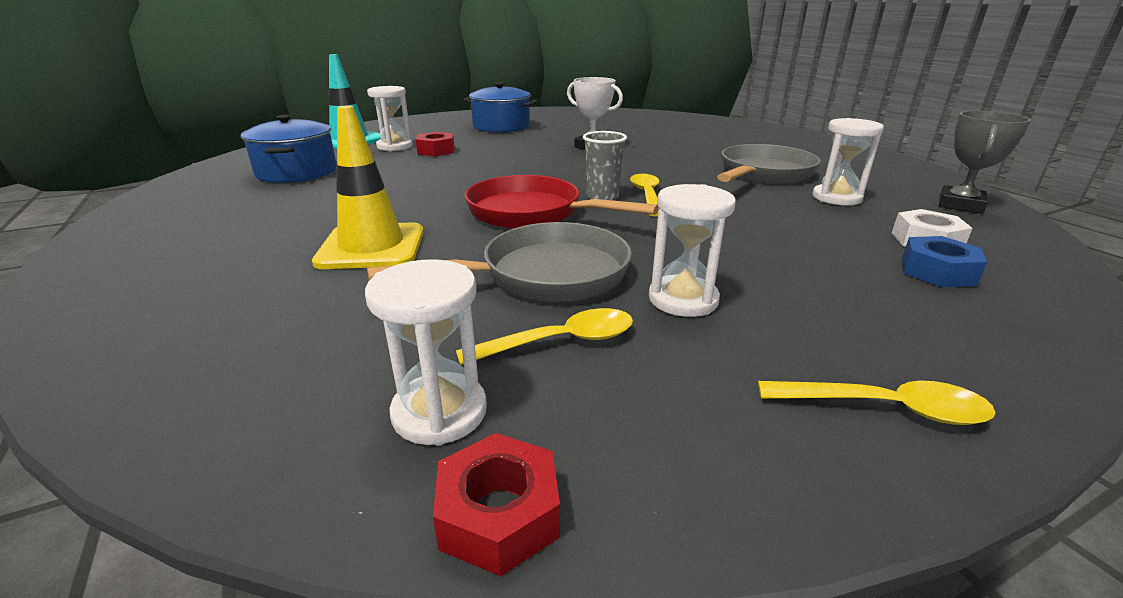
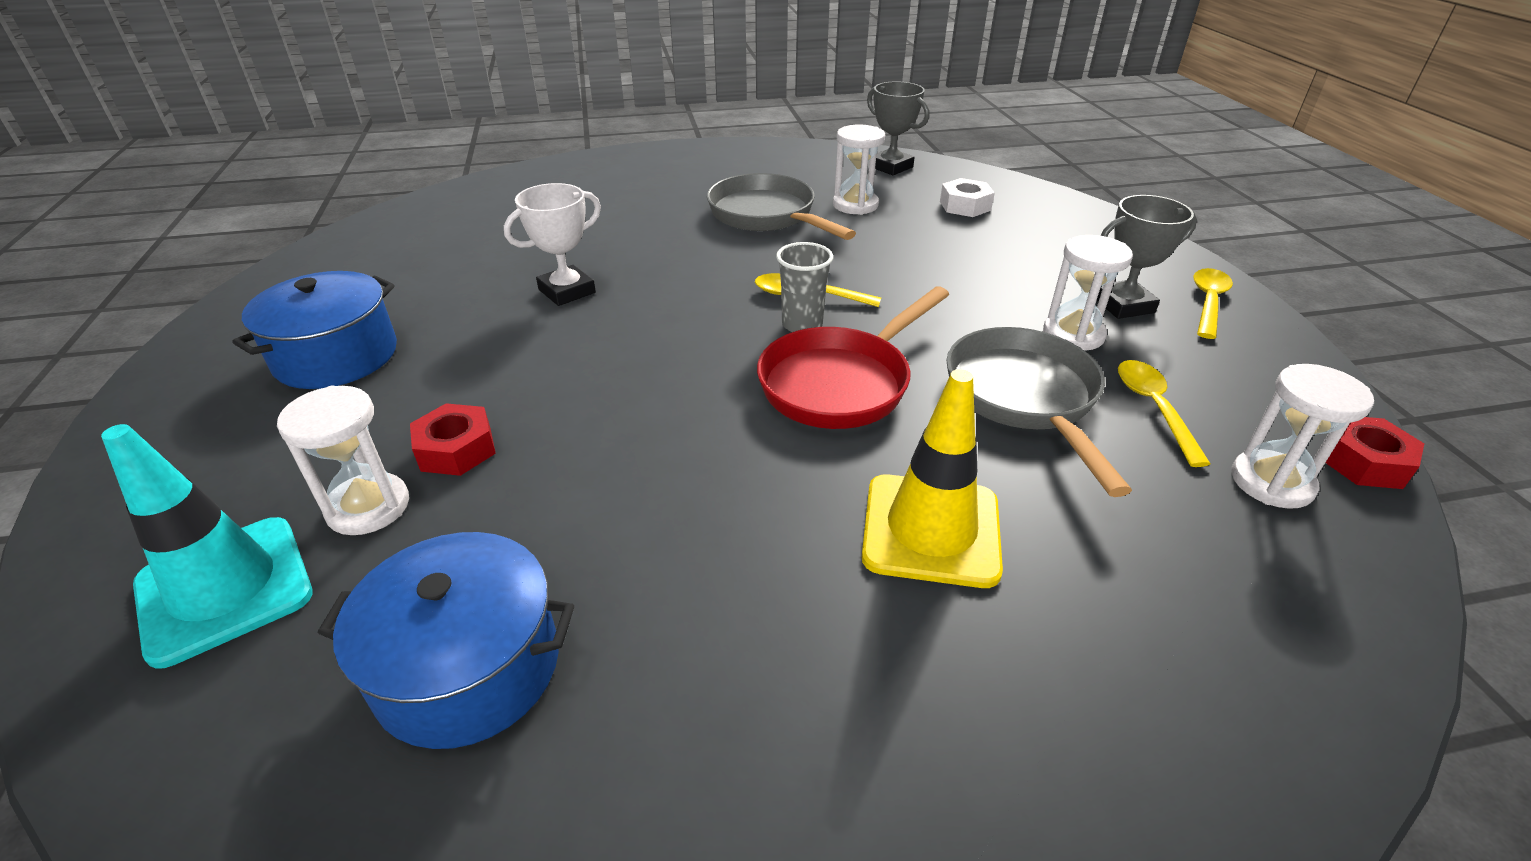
camera: 75 degrees left, 10 degrees up
(789, 333) = (1123, 305): none -> grey trophy
(937, 272) = (1022, 222): blue nut -> none

